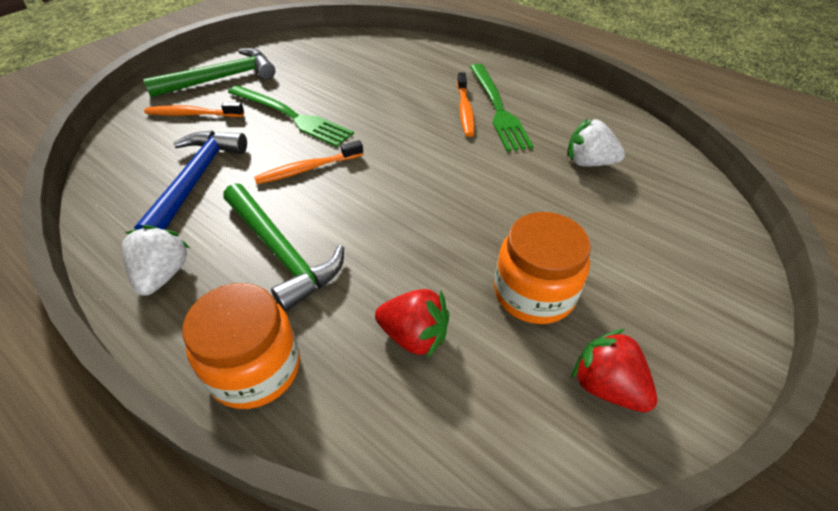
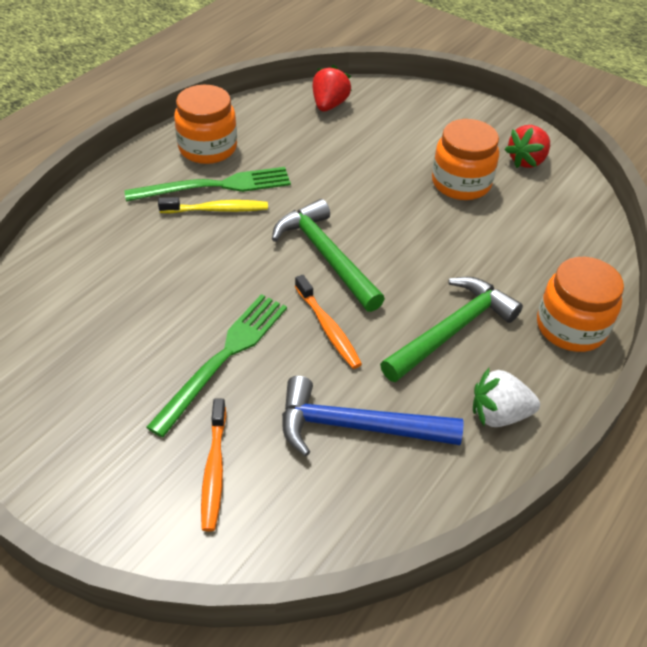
camera: 95 degrees left, 0 degrees up
(221, 78) = (114, 460): green hammer -> green hammer (326, 256)
(414, 336) = (516, 243): red strawberry -> red strawberry (329, 105)
(465, 110) = (217, 210): orange toothbrush -> yellow toothbrush
(554, 103) = (207, 148): none -> orange jar
(588, 162) = (305, 139): white strawberry -> none

